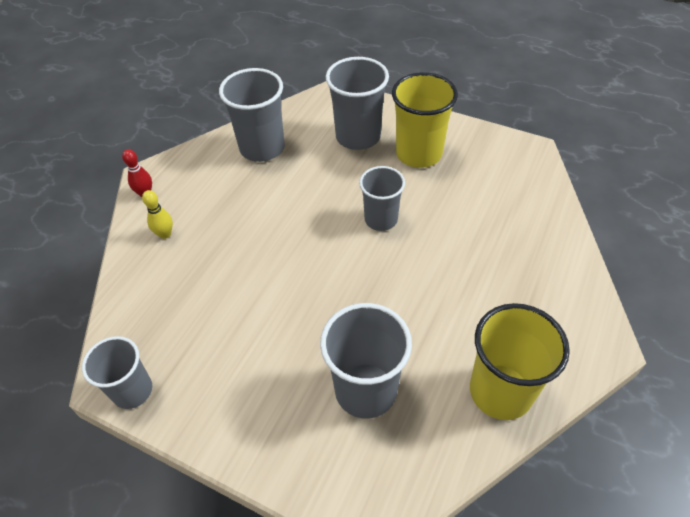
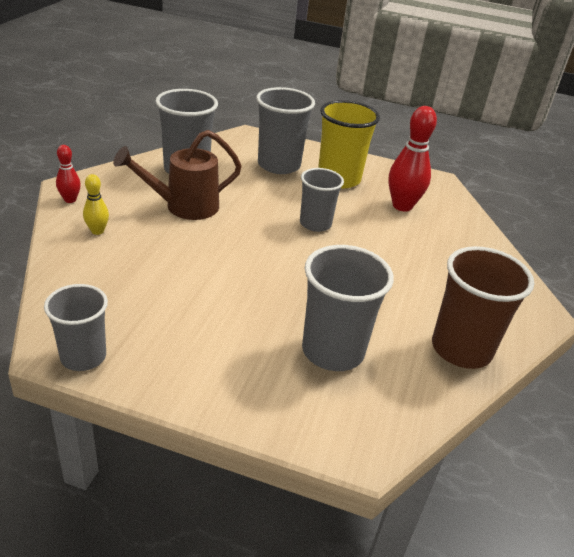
camera: 15 degrees left, 15 degrees down
(251, 199) = (184, 207): none -> brown watering can
(481, 191) = (402, 206): none -> red bowling pin
(500, 391) = (461, 349): yellow cup -> brown cup

